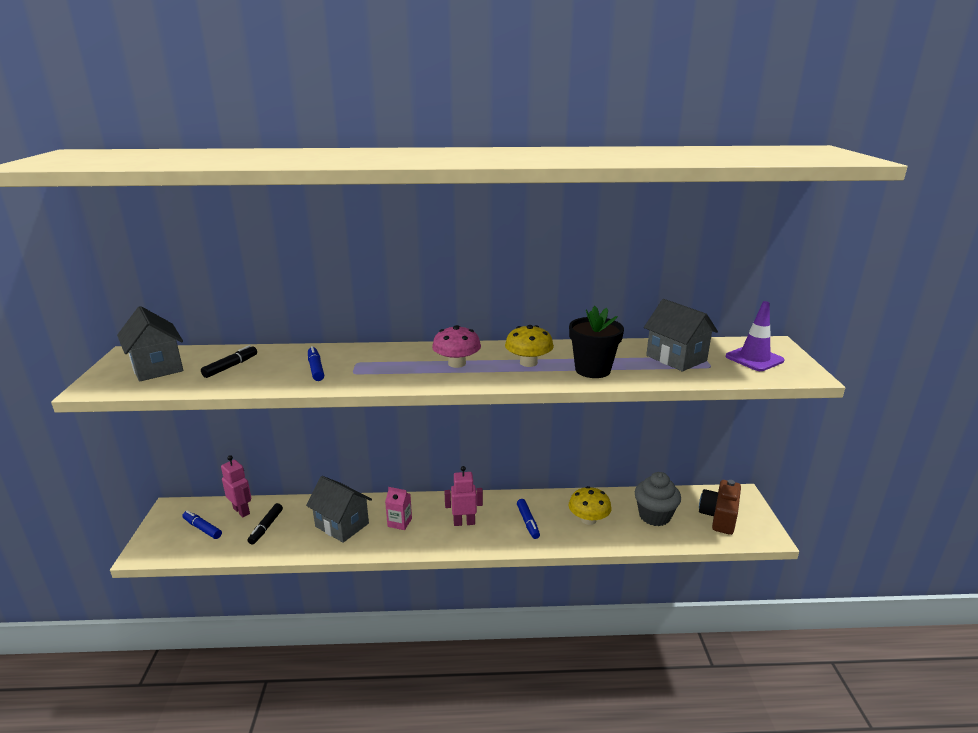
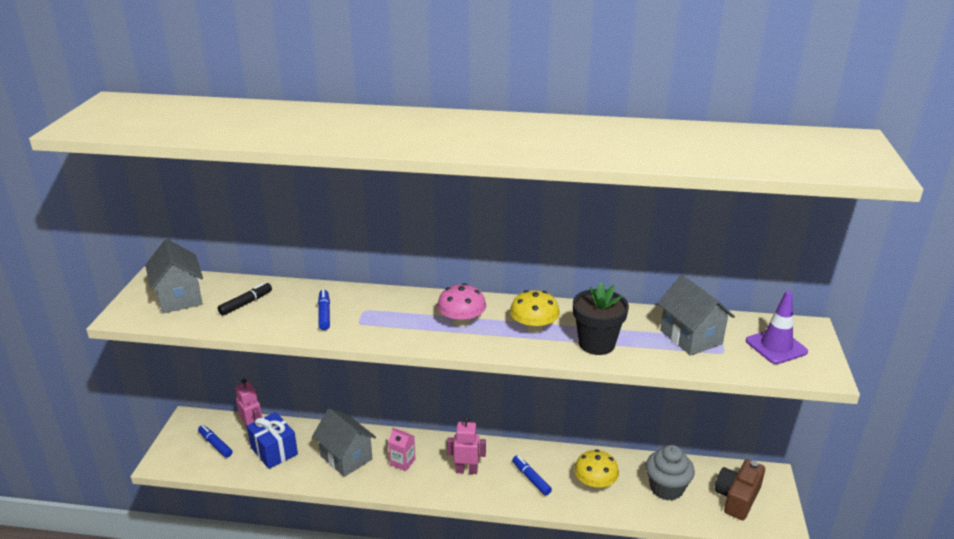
camera: 10 degrees right, 5 degrees up
(266, 527) = (274, 451): black marker -> blue gift
(528, 522) = (531, 478): blue marker -> blue marker turned 150 degrees clockwise

